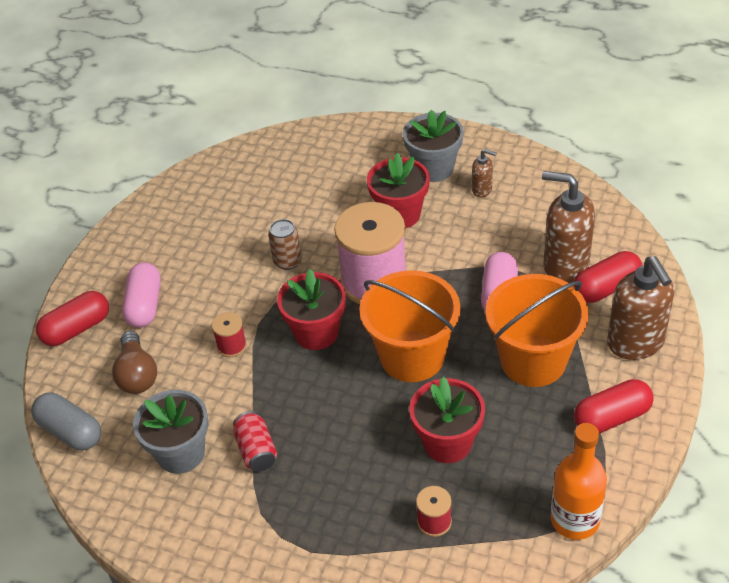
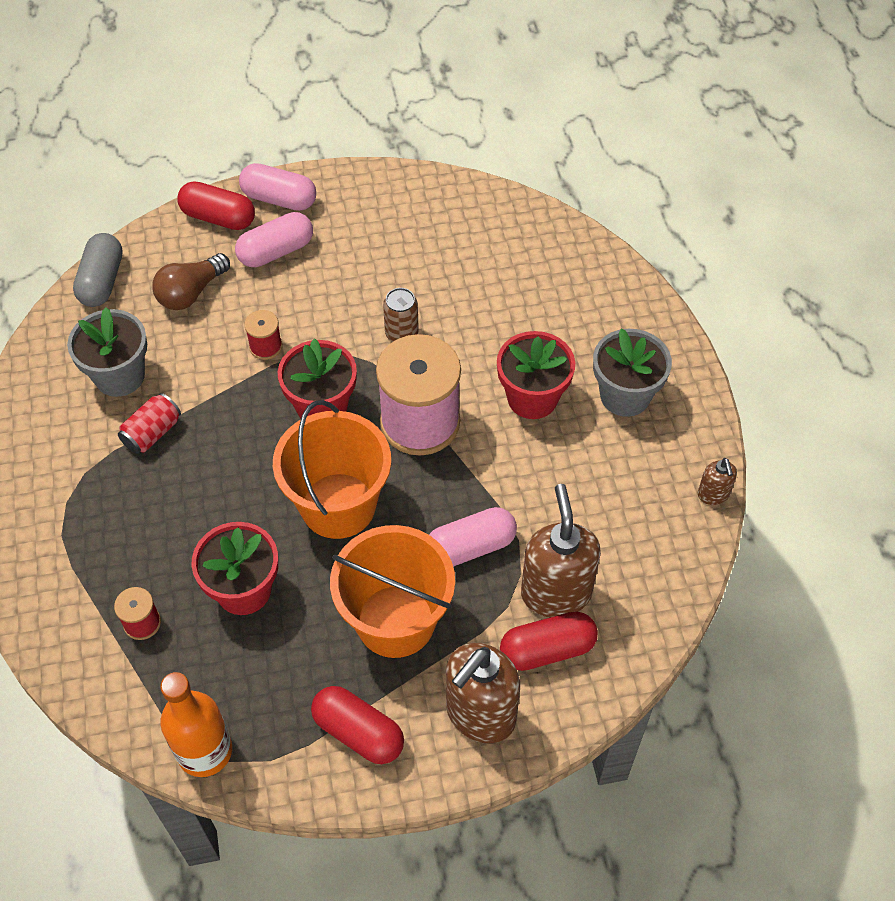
camera: 55 degrees right, 10 degrees up
(94, 284) = (279, 199): none -> pink capsule
(482, 190) = (622, 458): brown soap dispenser -> brown soap dispenser (713, 495)
(606, 288) = (547, 649): red capsule -> red capsule turned 45 degrees counterclockwise

